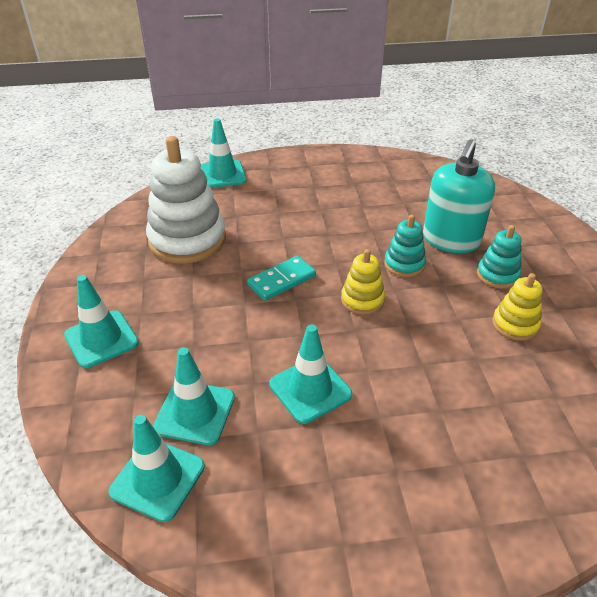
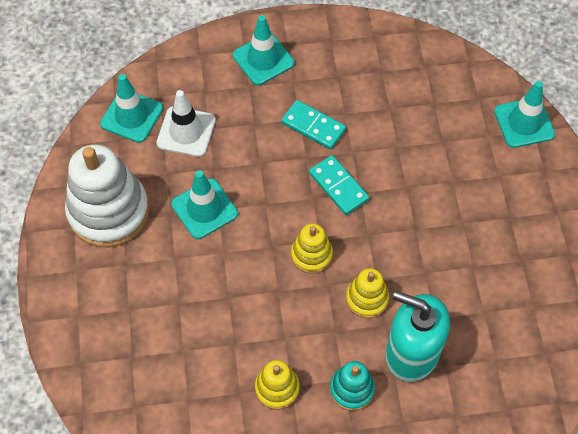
camera: 90 degrees right, 20 degrees up
(187, 240) = (398, 103): white stacking toy -> white stacking toy (108, 211)
(195, 412) = (186, 132): turquoise traffic cone -> white traffic cone
(205, 298) = (313, 126): none -> turquoise domino
(404, 264) = (367, 299): turquoise stacking toy -> yellow stacking toy

